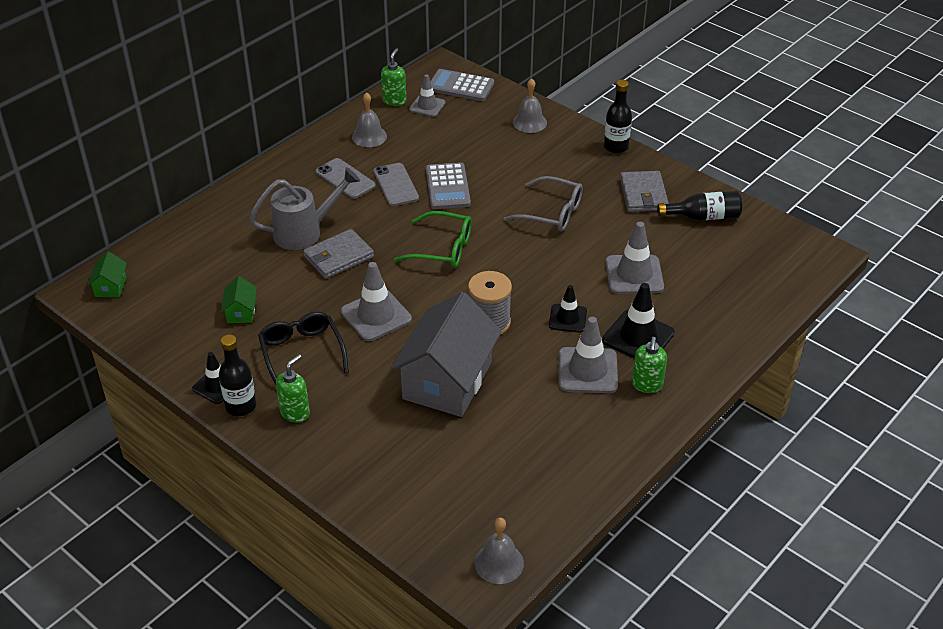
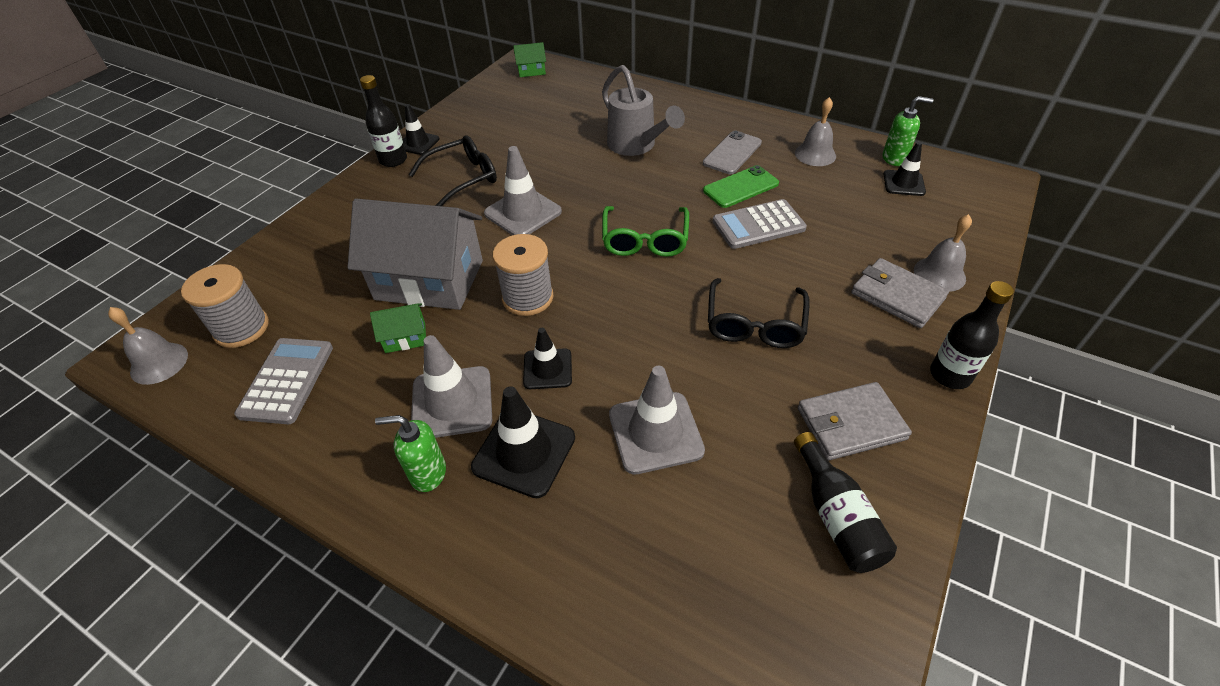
camera: 80 degrees right, 5 degrees up
(241, 312) = (513, 135): green house -> green house (405, 337)
(295, 412) = (384, 190): green soap dispenser -> none
(338, 257) = (606, 172): grey wallet -> grey wallet (897, 296)
(395, 185) = (740, 187): grey phone -> green phone
(427, 106) = (903, 183): grey traffic cone -> black traffic cone
(460, 86) = (967, 202): grey calculator -> grey calculator (287, 380)
(470, 507) = (241, 328): none -> grey spool
(552, 213) = (754, 324): grey glasses -> black glasses

